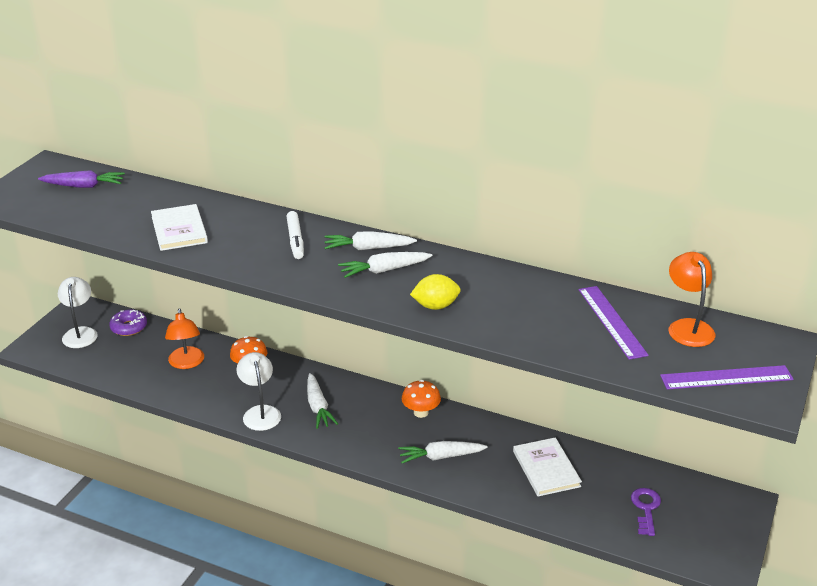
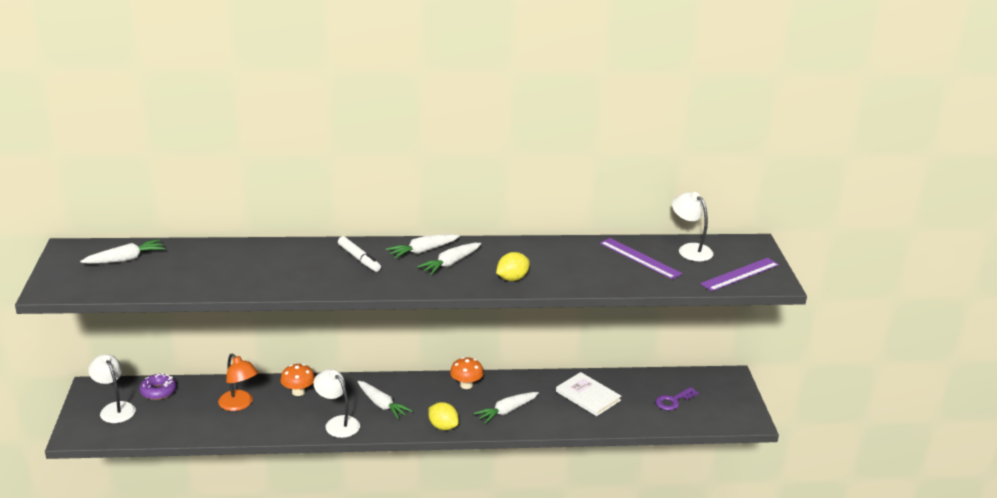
camera: 30 degrees left, 5 degrees down
(84, 186) = (125, 259): purple carrot -> white carrot
(179, 230) = (252, 274): white book -> none
(360, 451) = (443, 426): none -> yellow lemon
(646, 508) = (673, 401): purple key -> purple key turned 105 degrees counterclockwise
(687, 327) = (690, 249): orange lamp -> white lamp

